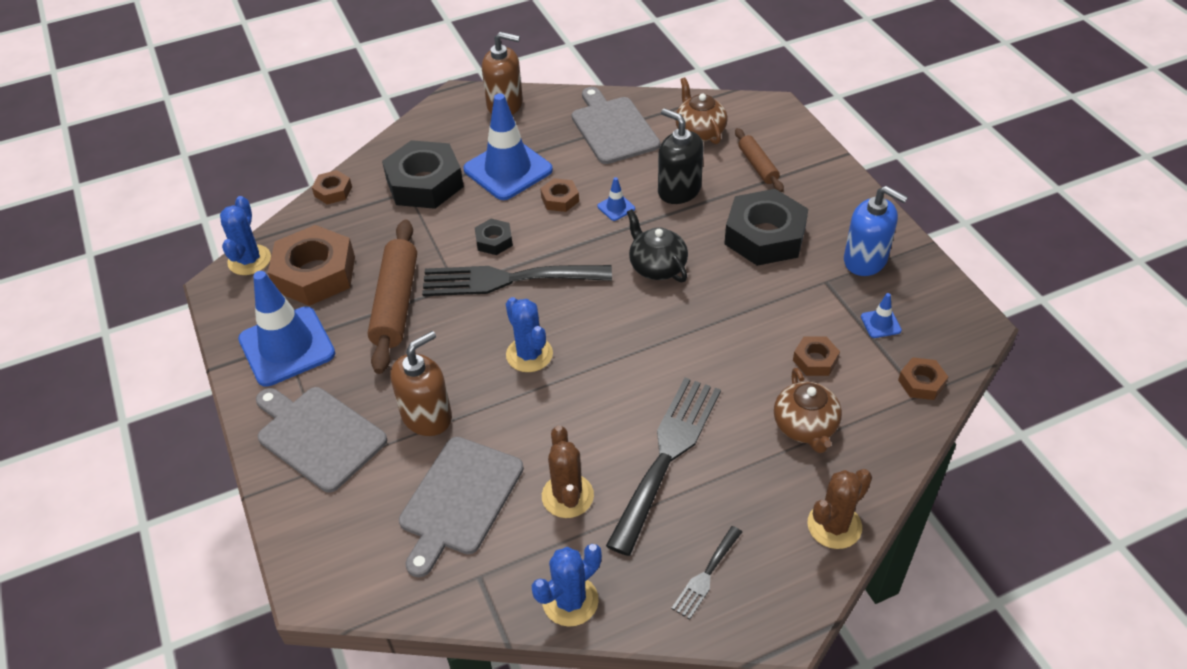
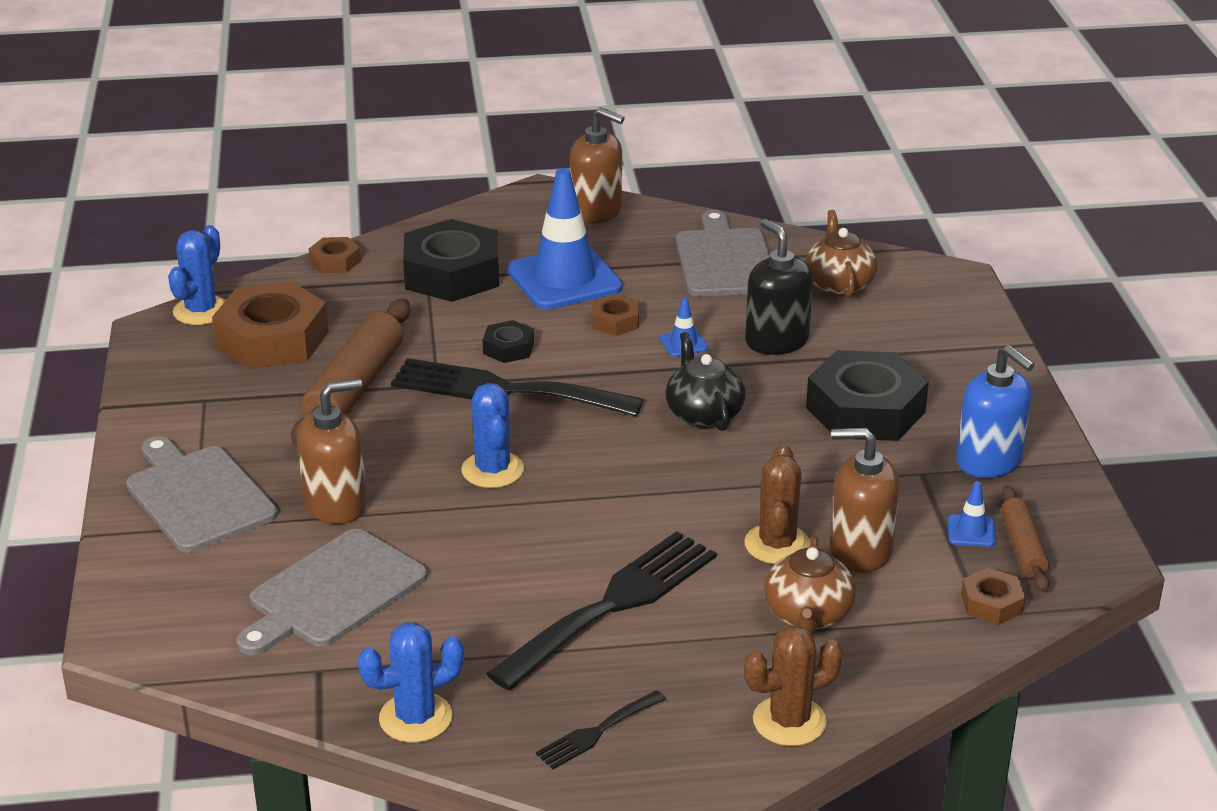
camera: 15 degrees right, 15 degrees down
(287, 346) = (203, 403): blue traffic cone -> none
(567, 496) = (466, 618): brown cactus -> brown cactus (777, 544)
(757, 165) = (898, 334): brown rolling pin -> brown rolling pin (1023, 548)
(815, 360) = (860, 551): brown nut -> brown soap dispenser

